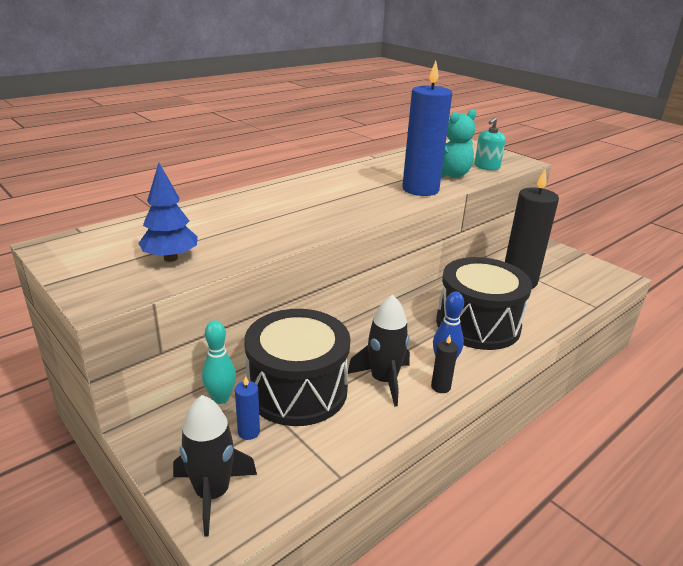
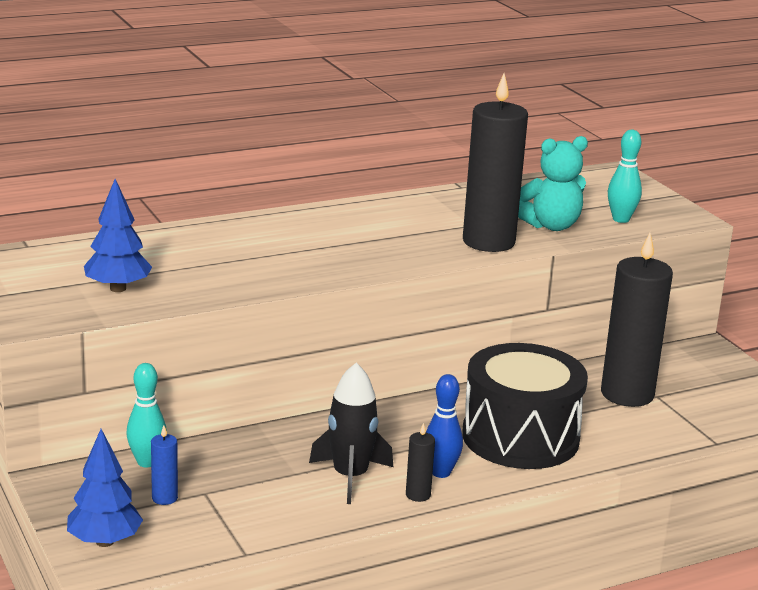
camera: 15 degrees right, 5 degrees down
(213, 493) = (104, 541): black rocket -> blue tree
(297, 390) = (239, 469): black drum -> none
(420, 189) = (488, 242): blue candle -> black candle
(486, 167) = (621, 219): turquoise soap dispenser -> turquoise bowling pin

